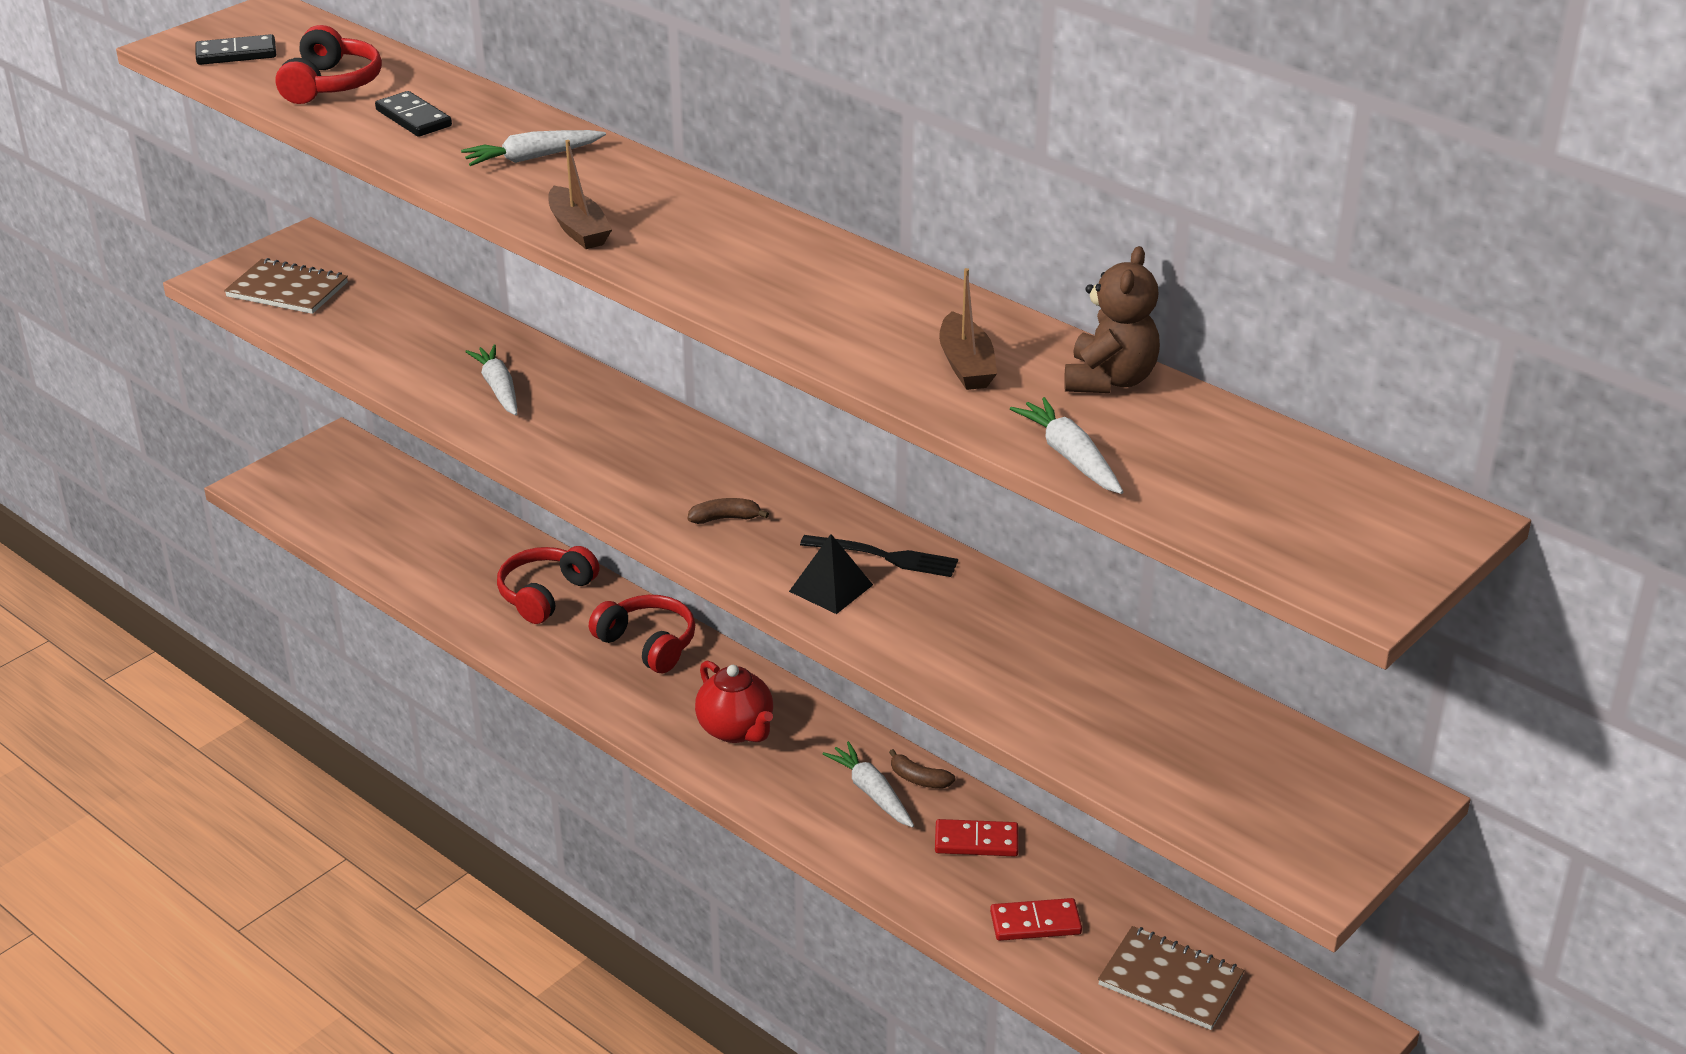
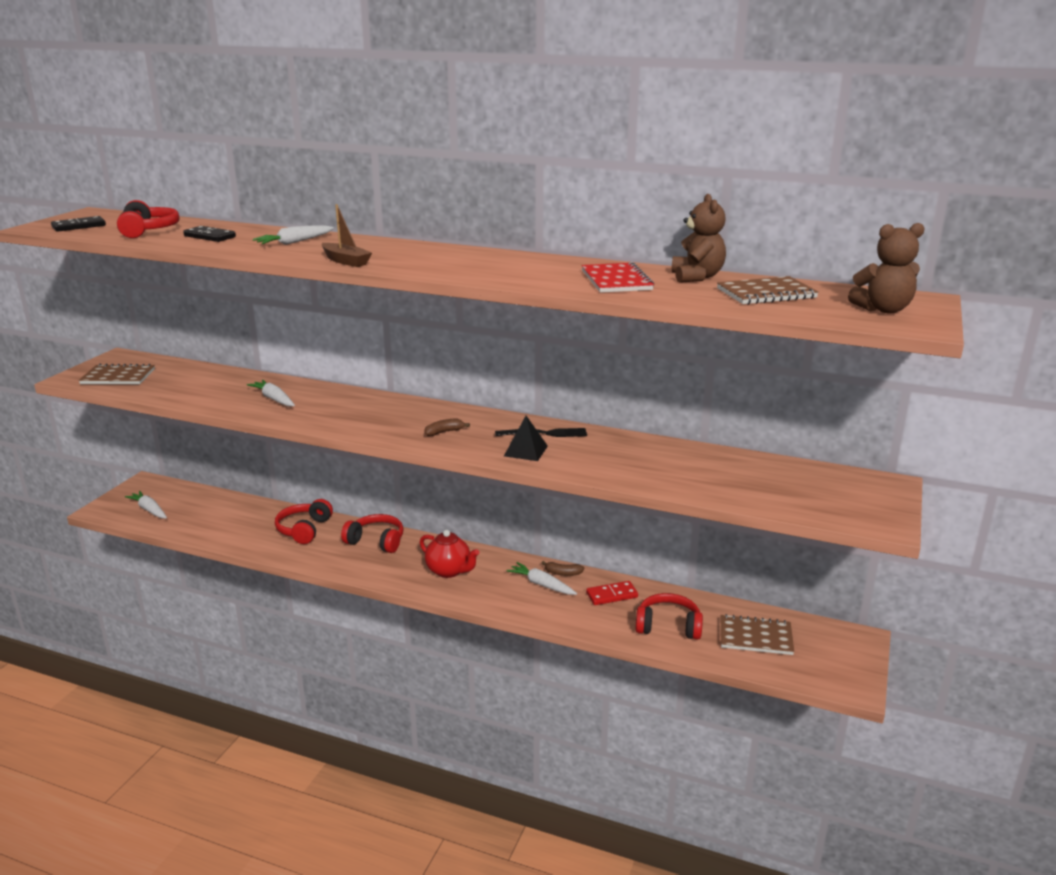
camera: 20 degrees left, 10 degrees down
(966, 365) = (616, 280): brown boat -> red notebook
(1035, 923) = (668, 626): red domino -> red headphones
(1070, 456) = (710, 302): white carrot -> white carrot (149, 510)
(1185, 450) = (766, 293): none -> brown notebook
(1344, 534) = (883, 310): none -> brown teddy bear

